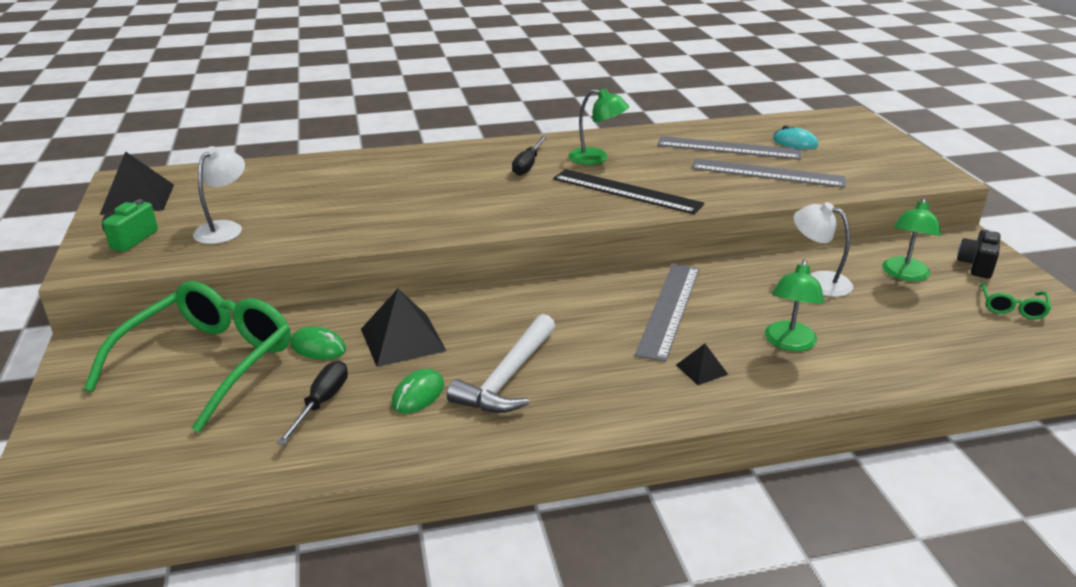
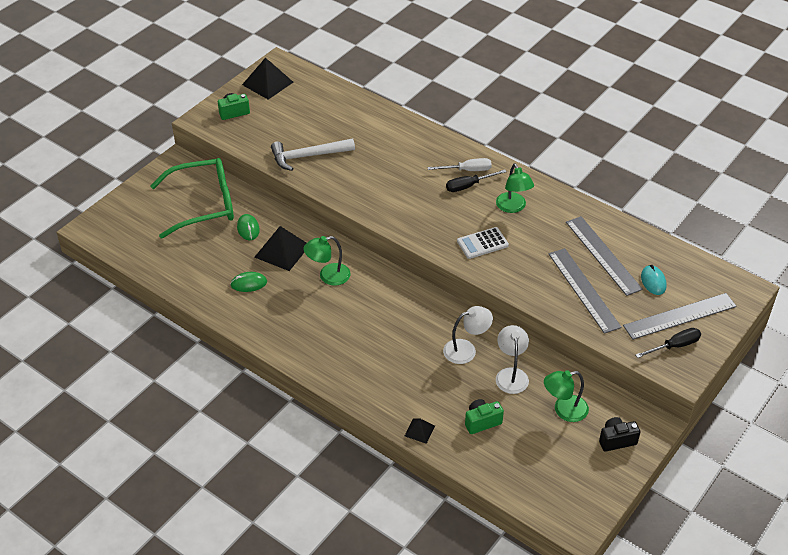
camera: 50 degrees right, 15 degrees up
(224, 228) = (275, 132): white lamp -> white lamp (466, 349)
(321, 403) = (213, 258): black screwdriver -> black screwdriver (674, 346)
(504, 157) = (467, 170): none -> white screwdriver
(508, 377) = (290, 304): white hammer -> white hammer (308, 156)
(626, 191) = (482, 243): black ruler -> white calculator
(669, 309) = (411, 328): grey ruler -> grey ruler (680, 316)
(701, 369) = (367, 367): black pyramid -> black pyramid (419, 431)
(789, 343) = (427, 390): green lamp -> green lamp (328, 276)
(880, 330) = (482, 422): none -> green camera
(1012, 307) = (575, 472): green glasses -> none

